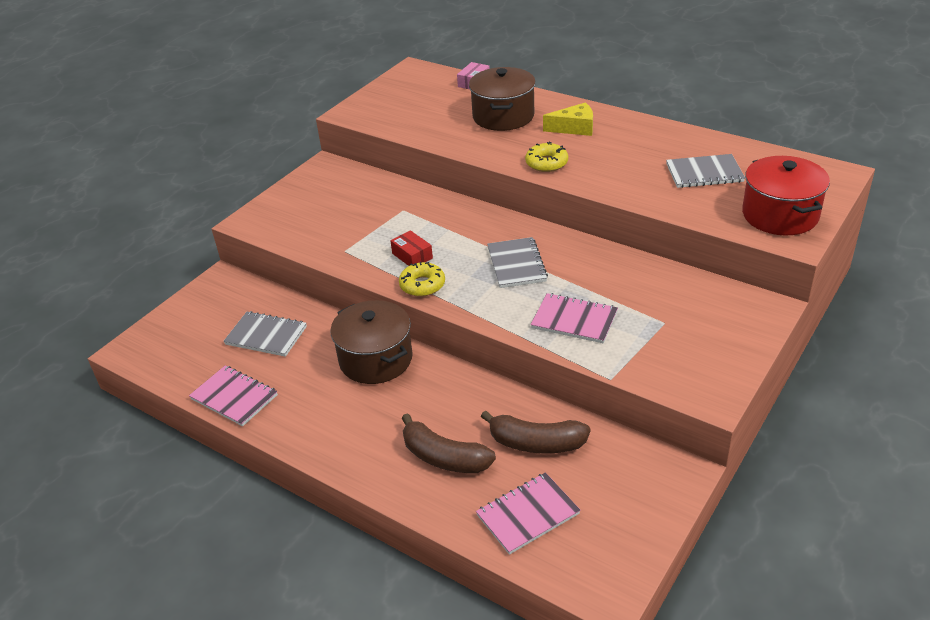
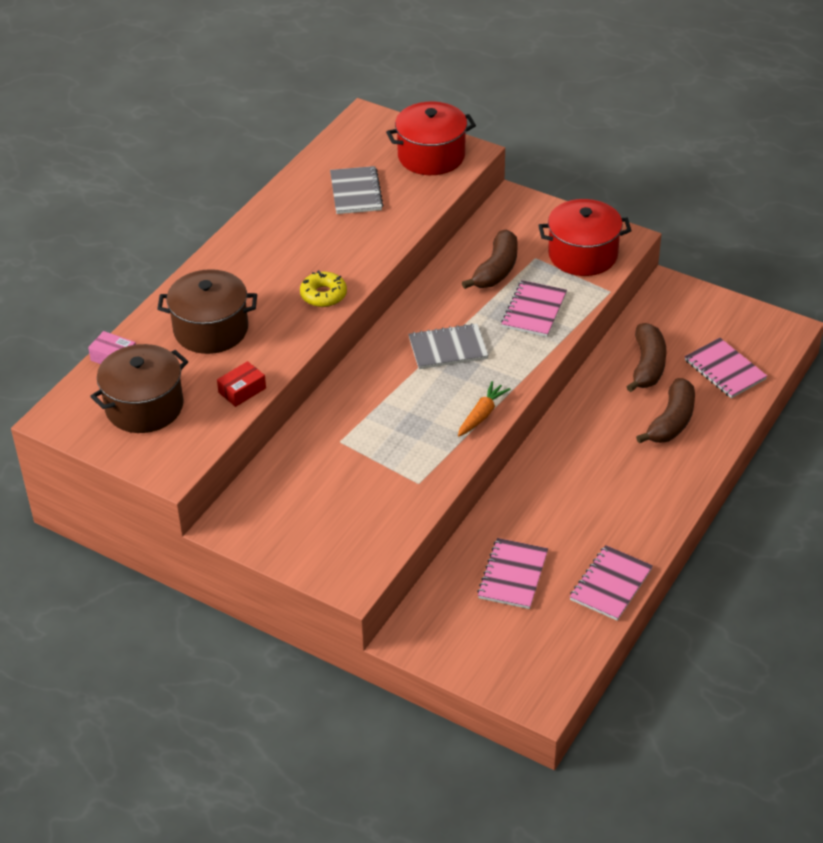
camera: 95 degrees left, 5 degrees up
(266, 336) = (513, 575): grey notebook -> pink notebook
(376, 359) = (547, 479): brown pot -> brown pot (144, 407)
(412, 256) = (430, 426): red box -> red box (242, 390)
(422, 285) = (482, 415): yellow donut -> orange carrot
(574, 128) = (250, 274): yellow cheese -> none
(639, 294) = (496, 270): none -> brown banana
(675, 359) = (583, 255): none -> red pot

